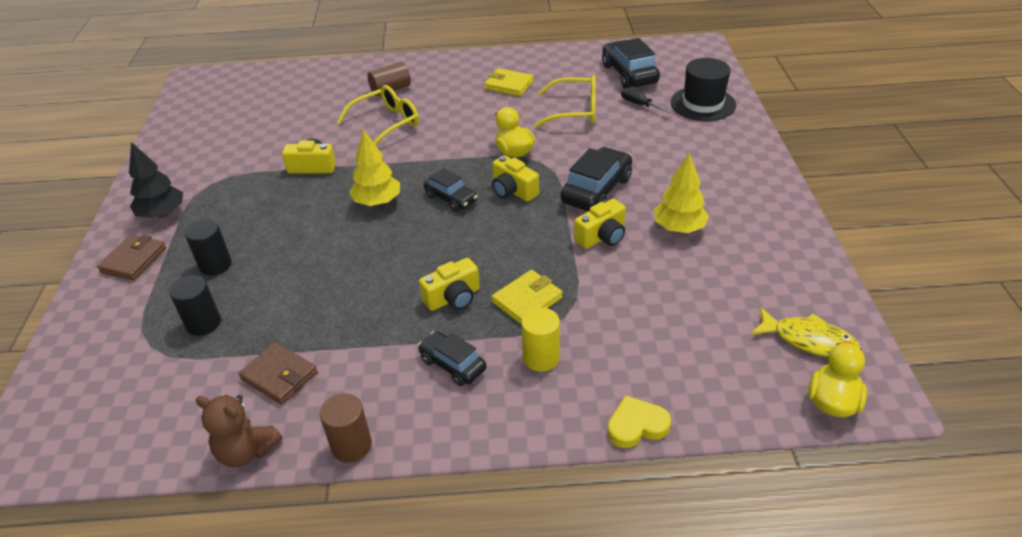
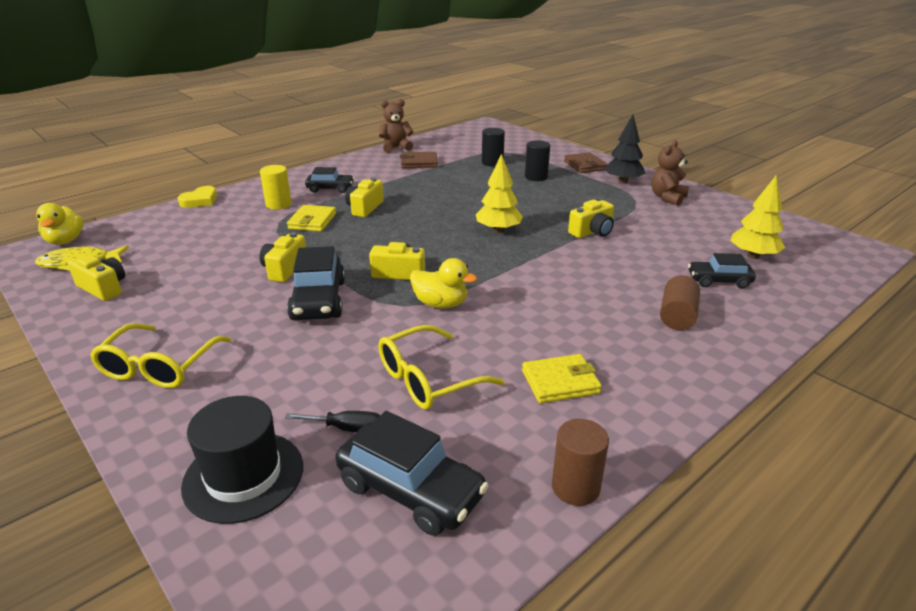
camera: 140 degrees right, 10 degrees down
(181, 174) = (667, 198): none -> brown teddy bear
(351, 446) = (349, 160): brown cylinder -> brown cylinder (575, 487)
(386, 123) = (607, 282): yellow glasses -> yellow glasses (159, 367)
(451, 198) = (445, 251): black car -> black car (719, 281)
(679, 228) = (213, 297): yellow tree -> yellow tree (753, 256)
(779, 284) = (103, 288): none -> yellow camera

